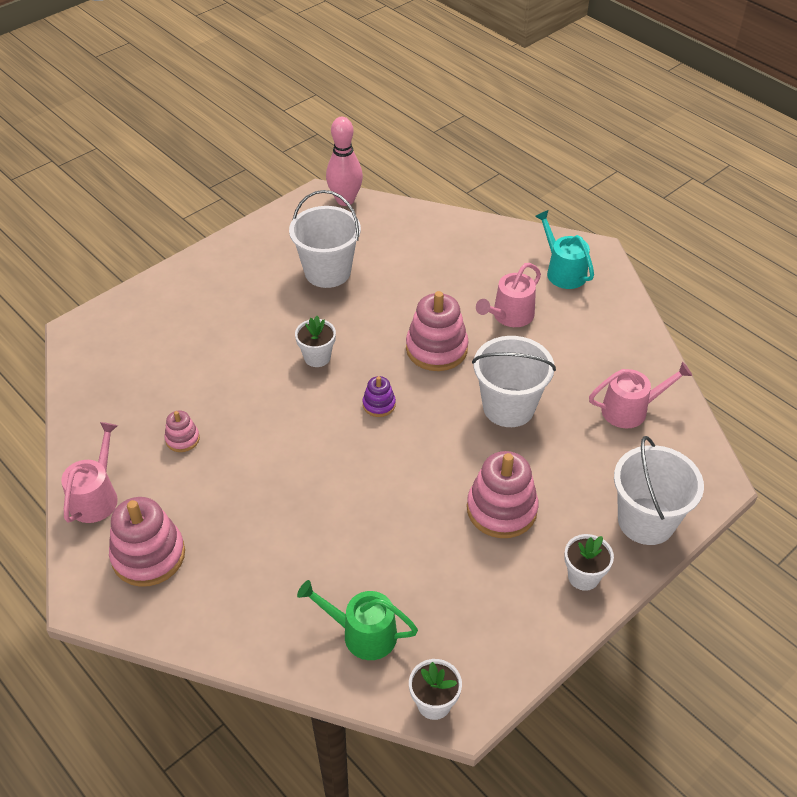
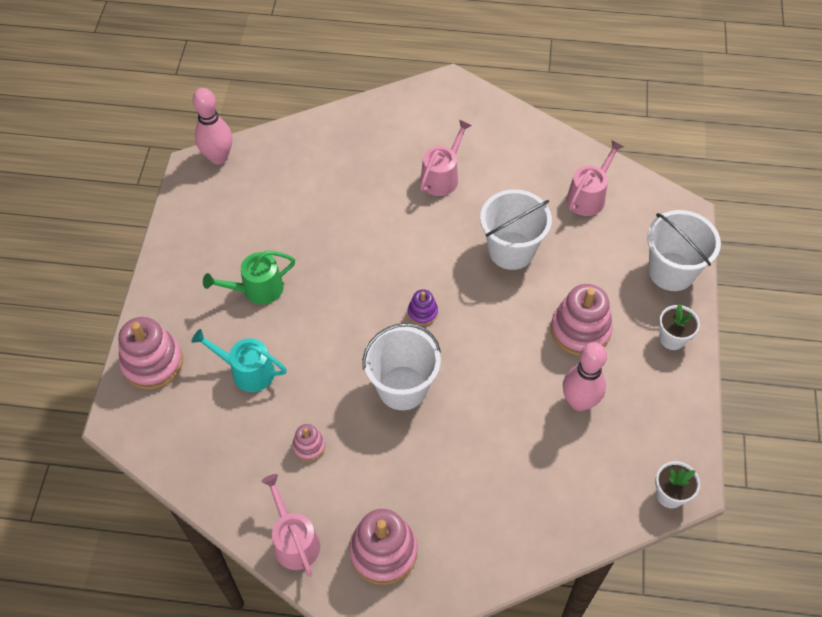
camera: 40 degrees left, 10 degrees up
(317, 357) = (339, 307): white flower pot -> none
(327, 272) = (271, 230): white bucket -> white bucket (402, 388)
(363, 634) = (583, 486): green watering can -> green watering can (257, 289)
(436, 349) = (418, 239): pink stacking toy -> pink stacking toy (152, 362)
(436, 565) = (579, 402): none -> pink bowling pin
(510, 316) = (442, 177): pink watering can -> pink watering can turned 150 degrees counterclockwise
(563, 271) = (443, 115): turquoise watering can -> turquoise watering can (247, 371)

